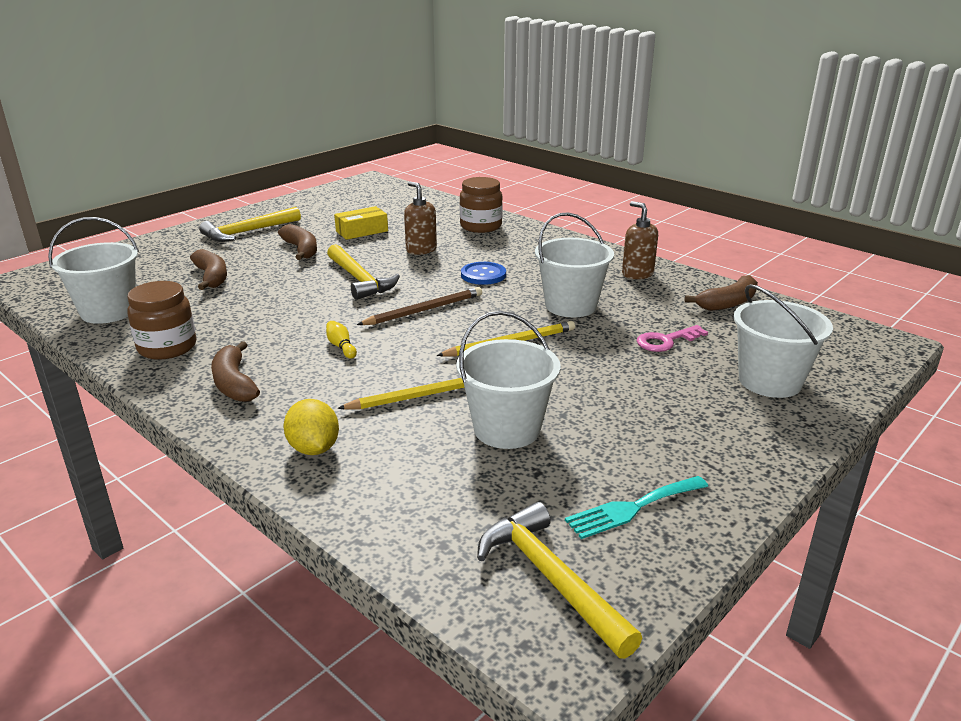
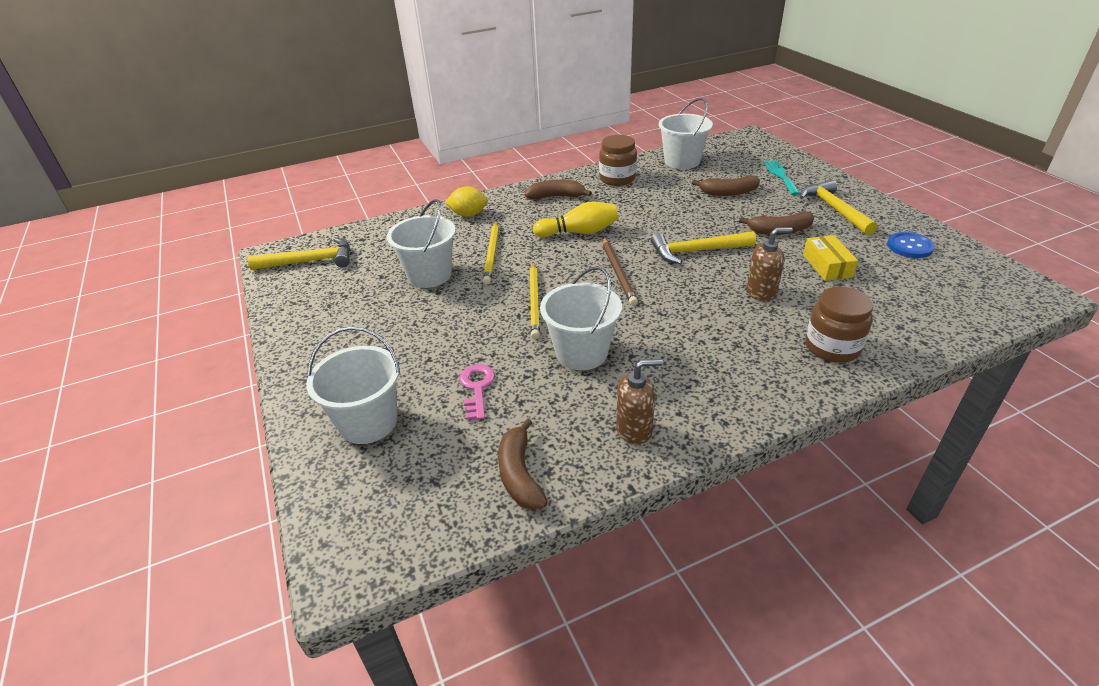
camera: 115 degrees right, 10 degrees up
(341, 347) = (579, 232): yellow bowling pin -> yellow bowling pin, size x2.01
(483, 275) = (679, 317): blue button -> blue button (909, 246)
(632, 508) = (322, 298): turquoise fork -> turquoise fork (780, 175)

